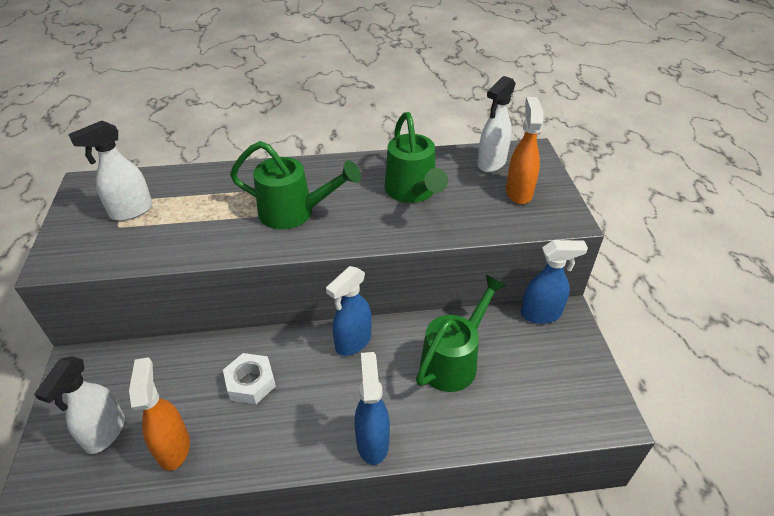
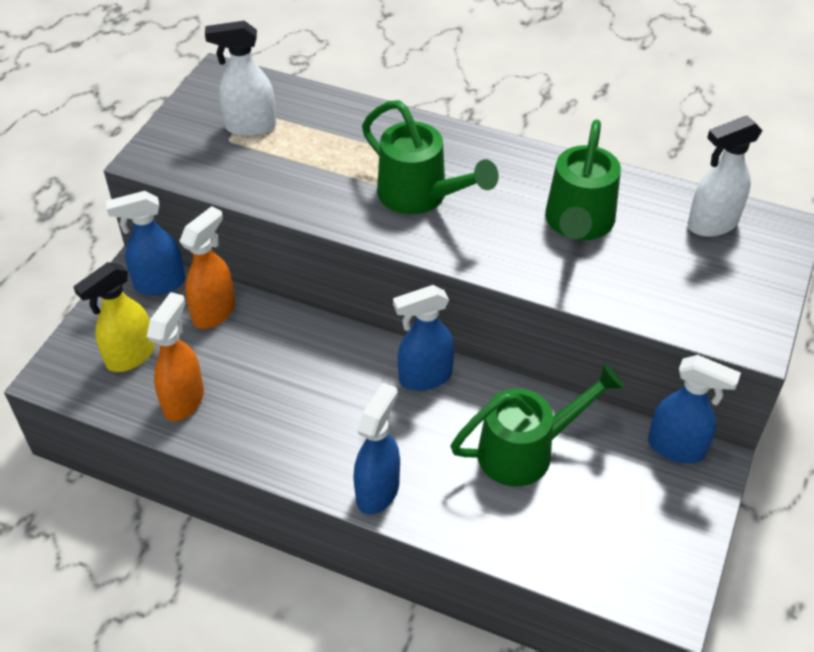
camera: 30 degrees right, 5 degrees up
(101, 363) = (159, 284): none -> blue spray bottle
(105, 433) = (130, 356): white spray bottle -> yellow spray bottle
(250, 382) = (291, 371): white nut -> none
(518, 192) = (716, 277): orange spray bottle -> orange spray bottle (214, 312)

